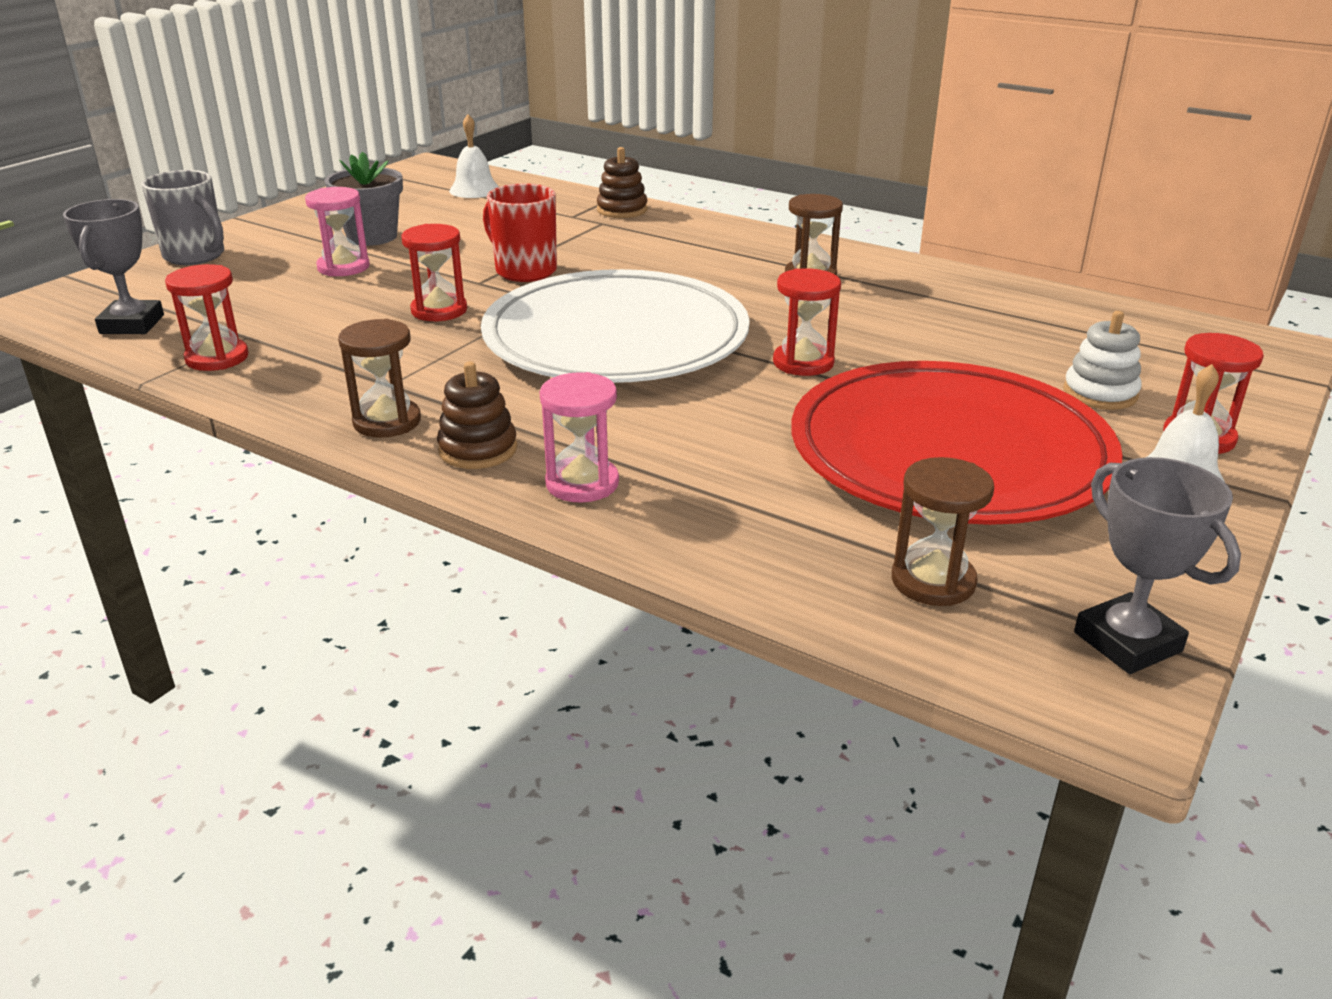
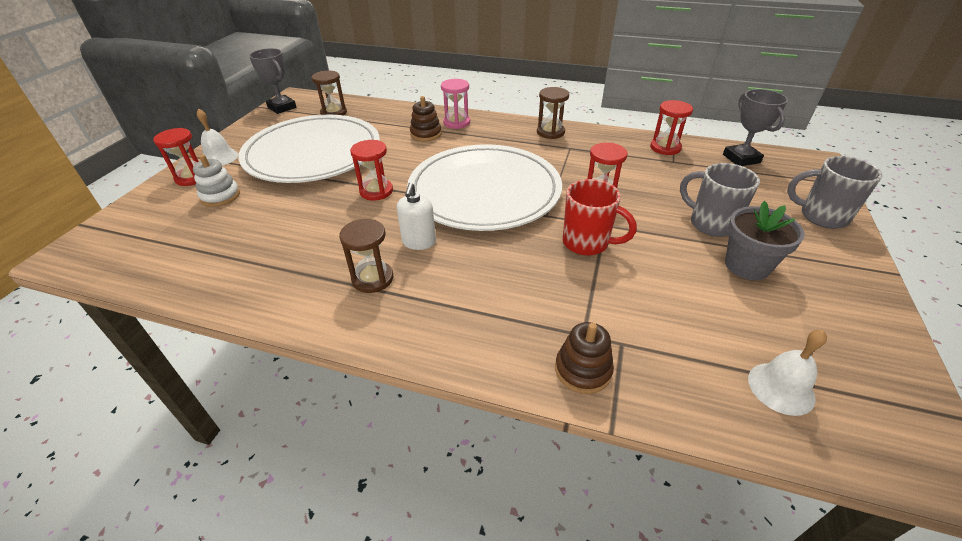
camera: 165 degrees right, 10 degrees up
(343, 267) = (710, 224): pink hourglass -> grey mug
(478, 449) = (504, 128): brown stacking toy -> brown stacking toy (426, 134)
(744, 297) = (419, 242): none -> white soap dispenser
(949, 453) = (313, 154): red plate -> white plate

